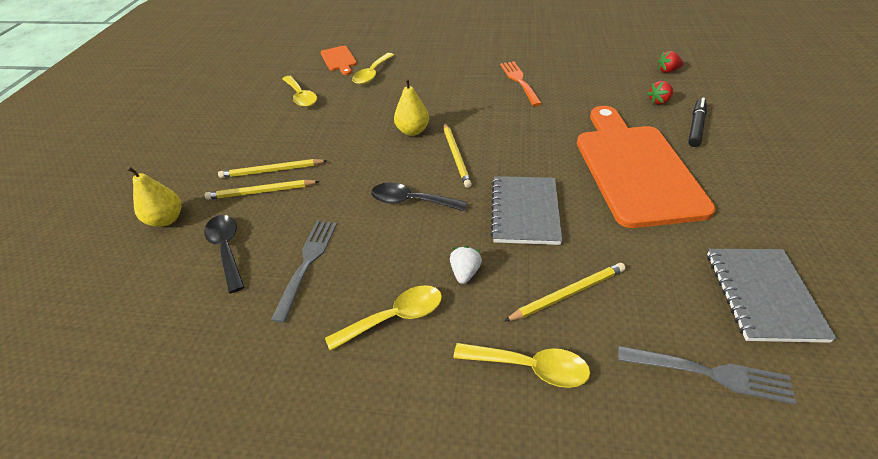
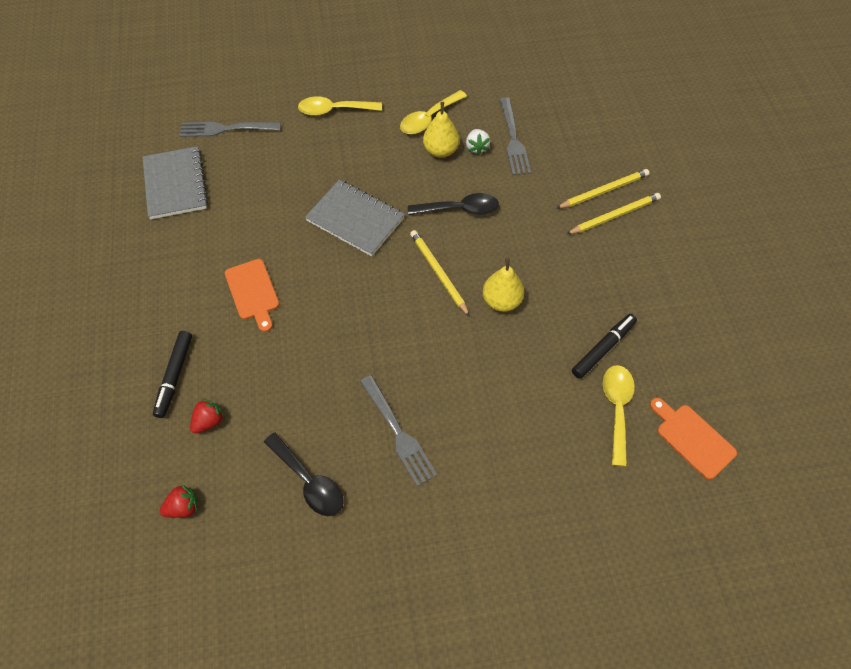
camera: 160 degrees right, 15 degrees up
(166, 219) = (661, 149): yellow pear -> yellow pear (441, 151)
(227, 249) = (584, 137): black spoon -> black spoon (309, 481)
(301, 96) = (679, 336): yellow spoon -> none
(357, 98) = (603, 348): none -> black marker
(465, 272) = (391, 157): white strawberry -> white strawberry (476, 147)
(520, 81) = (397, 432): orange fork -> grey fork
(524, 211) = (355, 219): grey notebook -> grey notebook turned 45 degrees counterclockwise
(567, 293) = (313, 157): yellow pencil -> none
(635, 168) = (253, 292): orange cutting board -> orange cutting board, size x0.44

